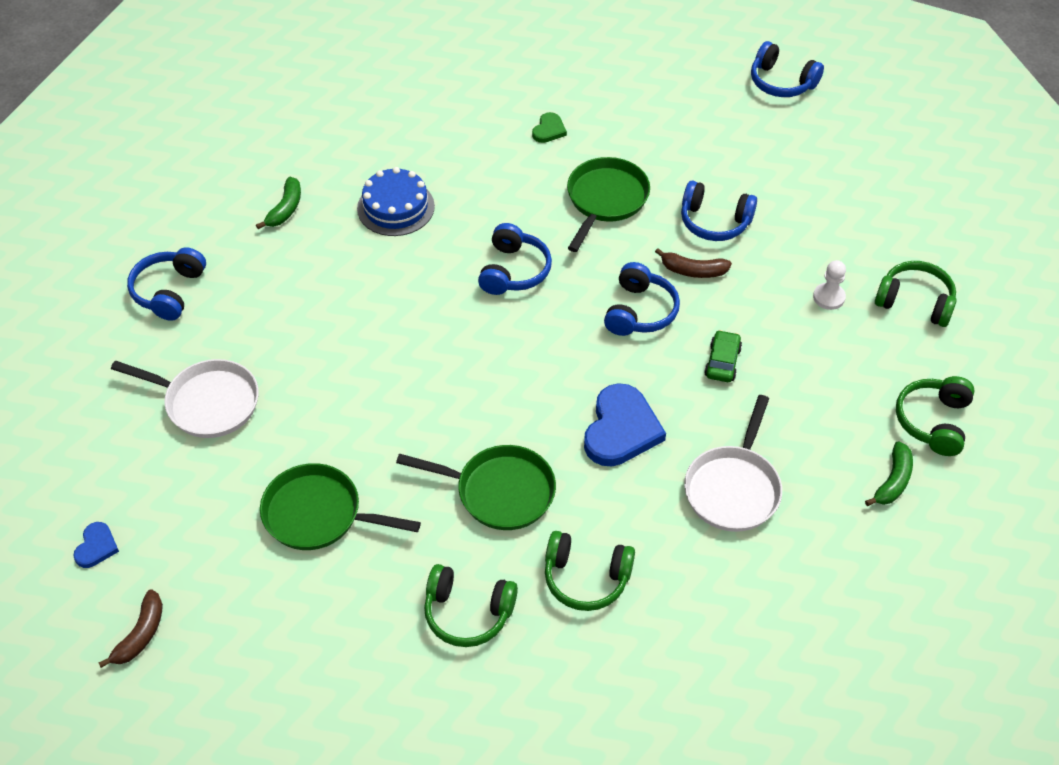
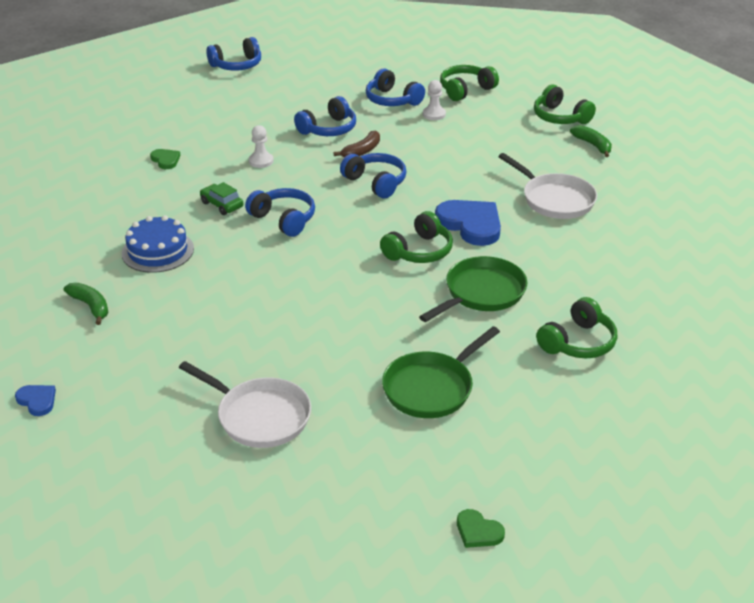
camera: 60 degrees left, 15 degrees down
(96, 547) = (360, 535): blue heart -> blue heart (37, 401)
(141, 634) = (478, 531): brown banana -> green heart
(169, 291) = (107, 402): blue headphones -> blue headphones (392, 100)
(207, 402) = (259, 416): white pan -> white pan turned 75 degrees clockwise
(586, 578) = (584, 281): green headphones -> green headphones (419, 251)
(605, 200) = (261, 161): green pan -> white pawn
(722, 362) = (449, 168): green car -> green car (222, 205)

